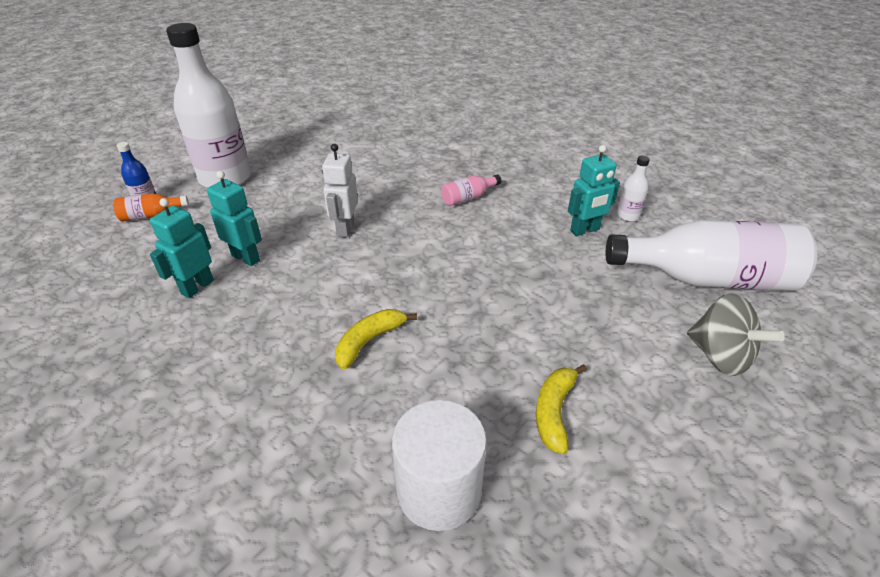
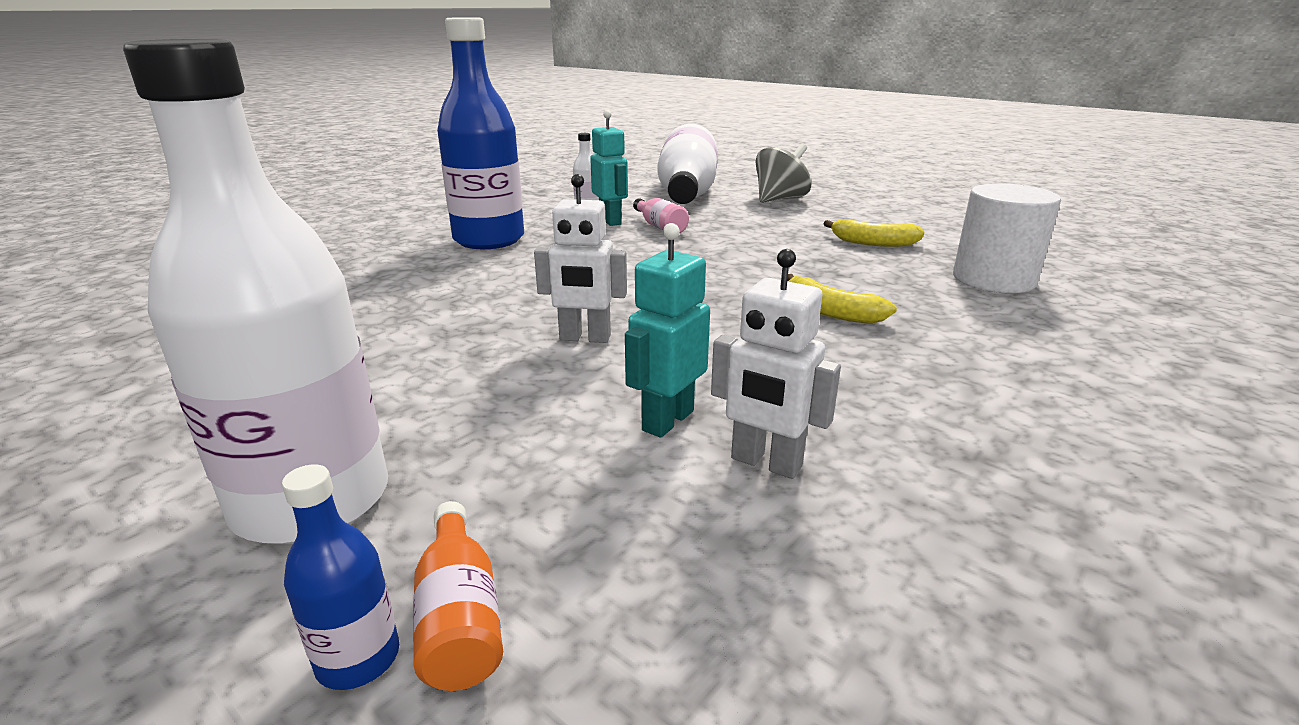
camera: 90 degrees left, 15 degrees down
(197, 287) = (765, 463): turquoise robot -> white robot
(468, 198) = (525, 265): pink bottle -> pink bottle (660, 227)
(520, 178) = (489, 240): none -> blue bottle

